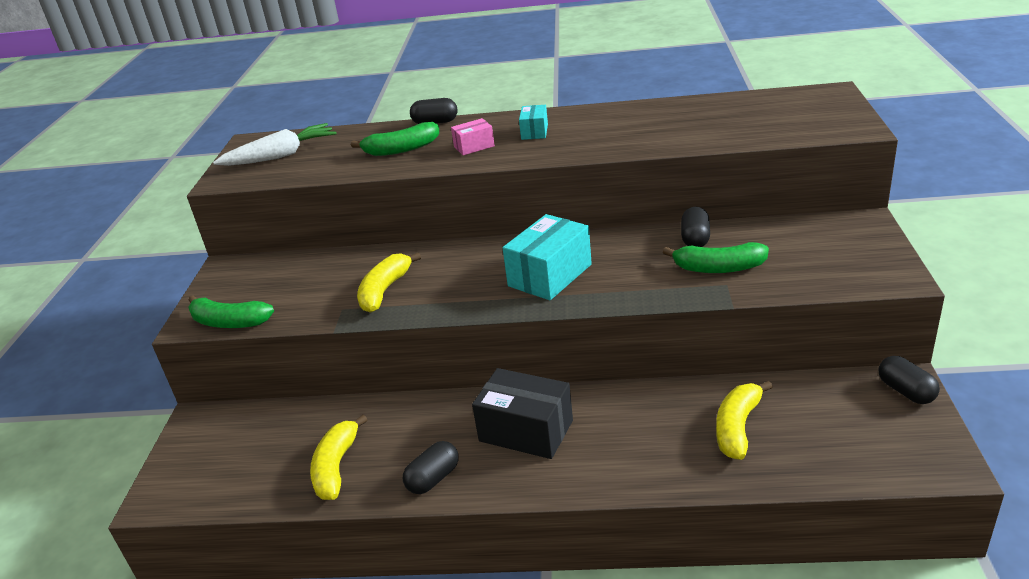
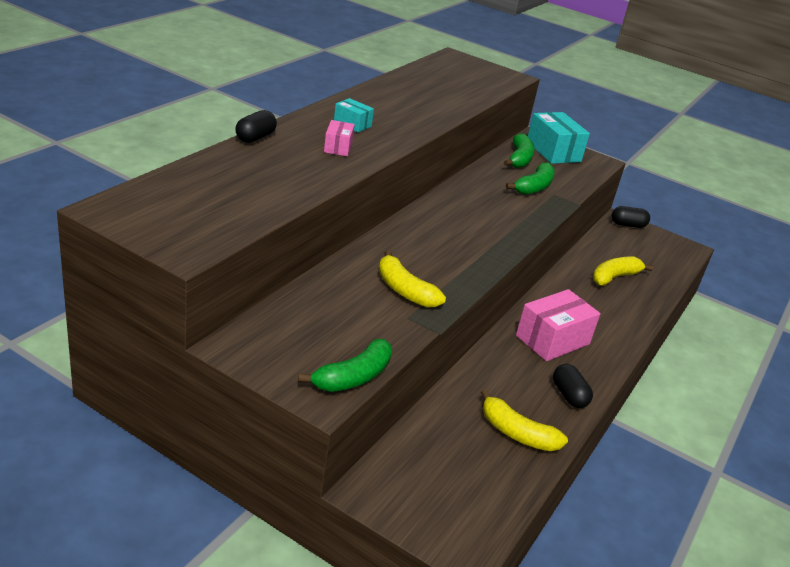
camera: 70 degrees left, 0 degrees up
(281, 156) = (185, 209): white carrot -> none
(401, 149) = (287, 167): green banana -> green banana (519, 159)
(526, 431) = (552, 340): black box -> pink box
(550, 275) = (472, 229): turquoise box -> turquoise box (553, 151)
(695, 239) = (491, 175): black capsule -> none
(737, 427) = (614, 277): yellow banana -> yellow banana turned 90 degrees clockwise

